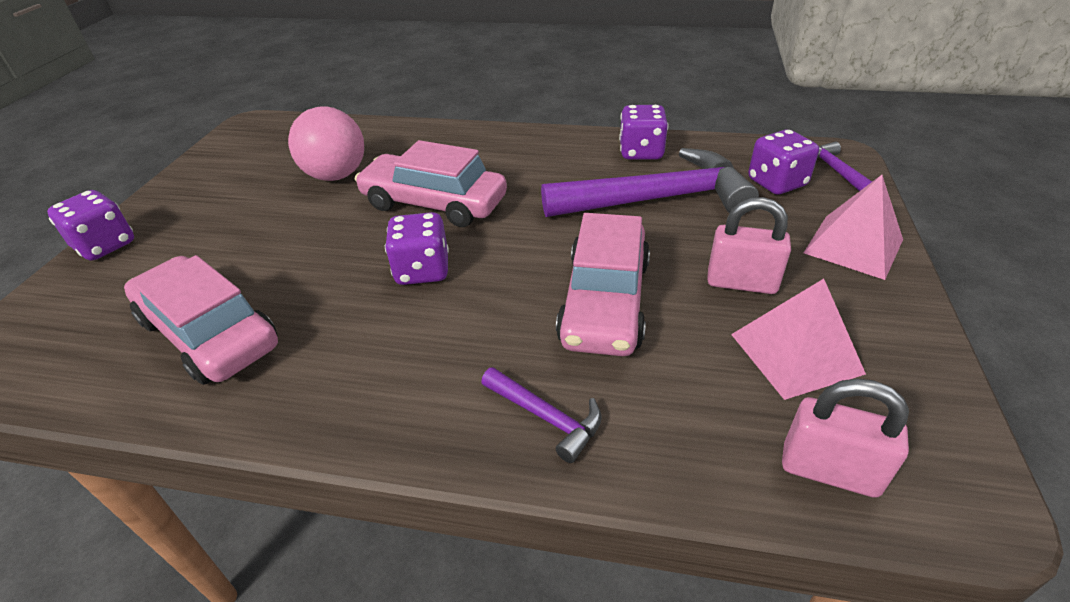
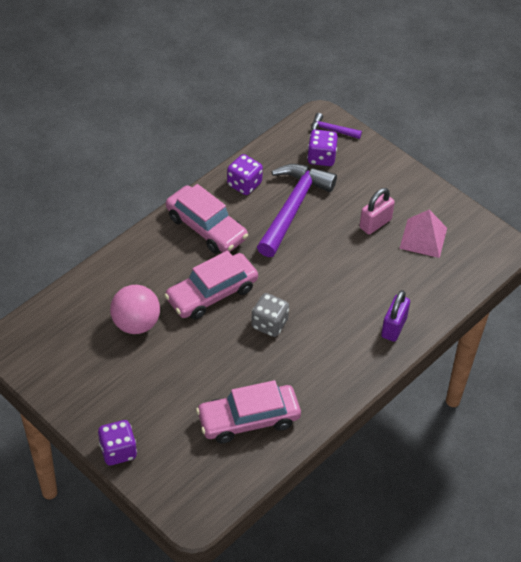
camera: 60 degrees left, 10 degrees up
(422, 270) = (269, 324): purple dice -> grey dice
(546, 417) = (394, 327): purple hammer -> purple padlock
(604, 301) = (348, 273): pink car -> pink car (206, 227)
(829, 470) = (472, 269): pink padlock -> none
(853, 246) = (385, 172): pink pyramid -> none

